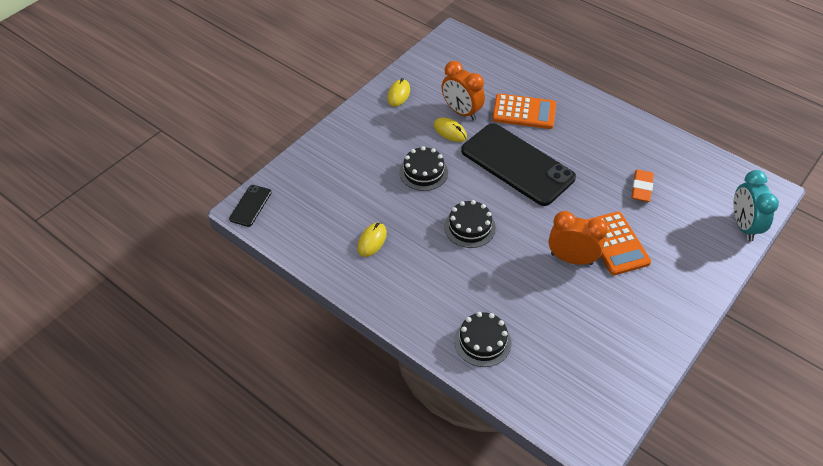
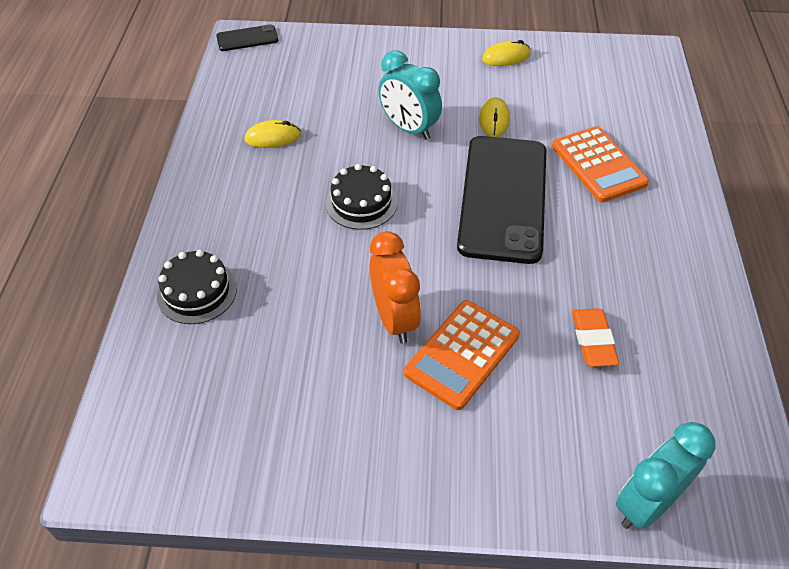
camera: 55 degrees right, 0 degrees up
(423, 172) = (409, 128): black cake -> turquoise clock
(461, 112) = (536, 114): orange clock -> none
(641, 188) = (593, 340): orange eraser -> orange eraser turned 75 degrees counterclockwise

